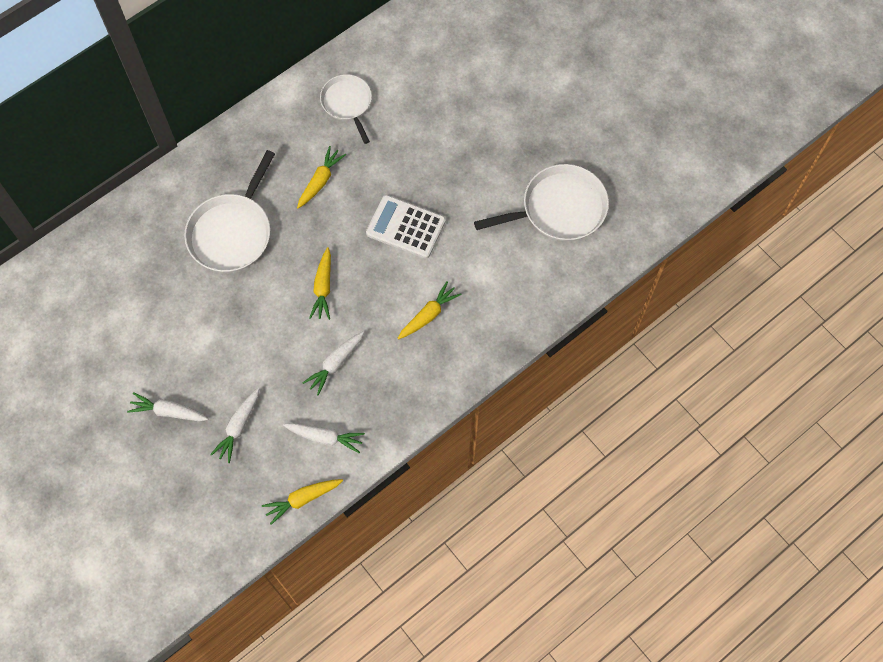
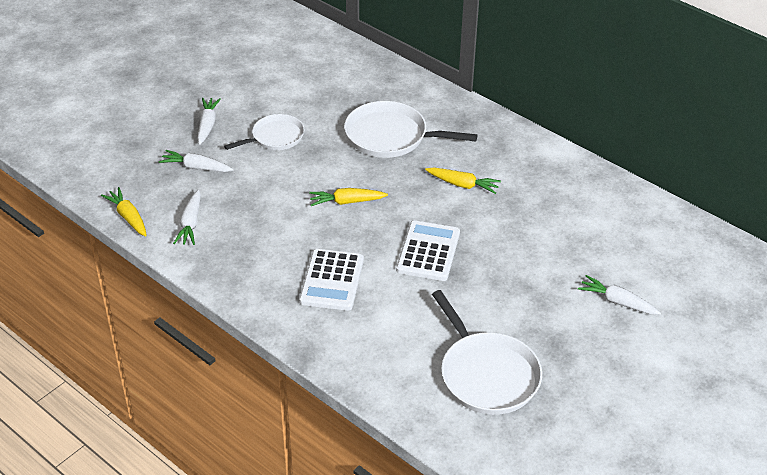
camera: 80 degrees right, 25 degrees down
(335, 364) = (267, 220): white carrot -> white carrot (617, 302)
(347, 103) = (558, 192): white pan -> white pan (275, 137)
(428, 315) = (332, 280): yellow carrot -> white calculator

